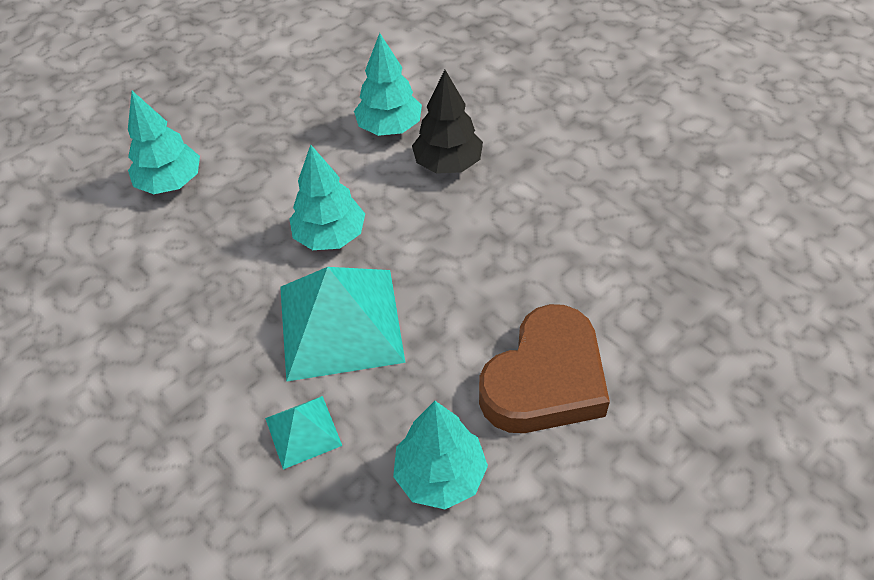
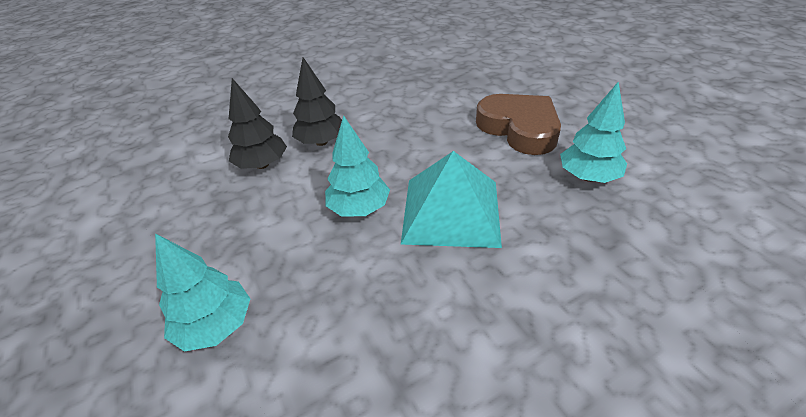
camera: 75 degrees left, 10 degrees down
(303, 431) = (551, 241): turquoise pyramid -> none
(390, 127) = (262, 165): turquoise tree -> black tree

